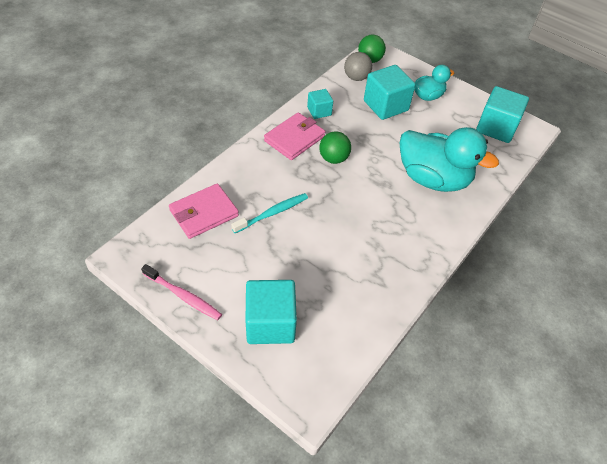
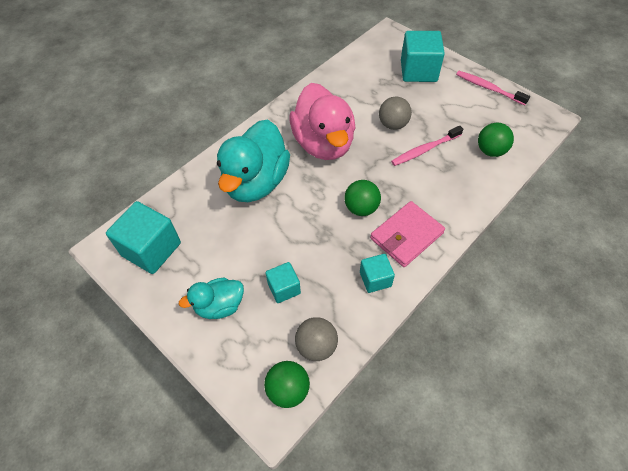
camera: 170 degrees left, 5 degrees up
(204, 213) = (490, 151): pink wallet -> green ball
(272, 213) = (425, 150): turquoise toothbrush -> pink toothbrush
(305, 242) = (393, 124): none -> grey ball
(377, 218) = (323, 143): none -> pink duck
(386, 106) = (284, 288): turquoise cube -> turquoise cube, size x0.56
(433, 179) = (256, 182): turquoise duck -> turquoise duck turned 105 degrees counterclockwise

